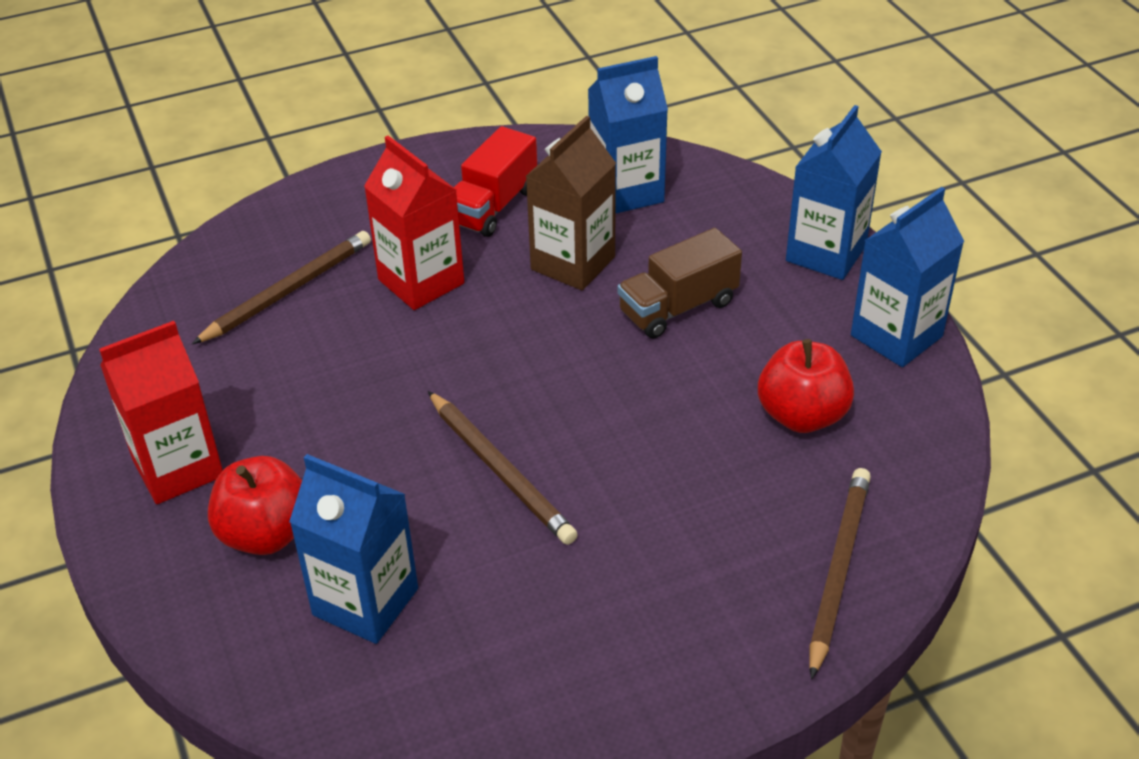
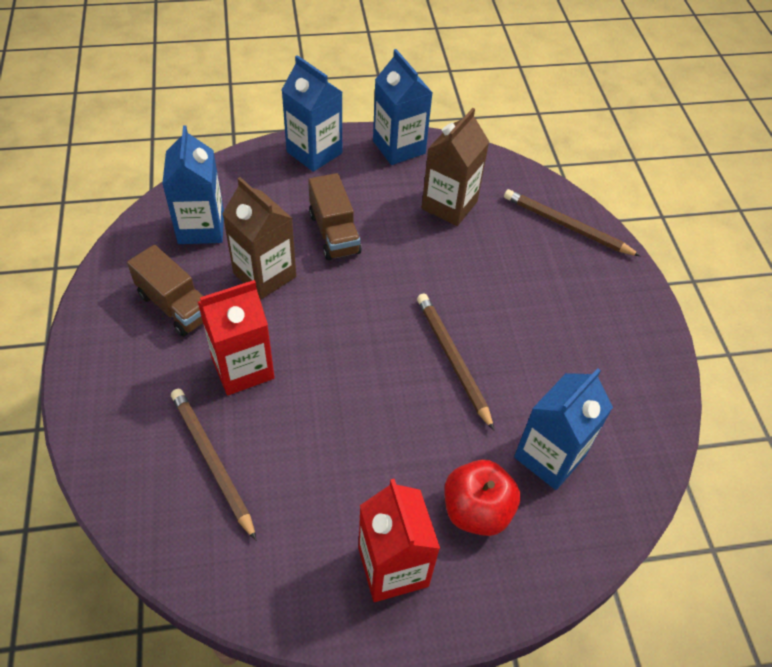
camera: 80 degrees left, 10 degrees up
(493, 206) = (175, 306): red truck -> brown truck
(500, 470) = (453, 360): brown pencil -> brown pencil turned 90 degrees counterclockwise
(802, 415) = (449, 205): red apple -> brown carton

